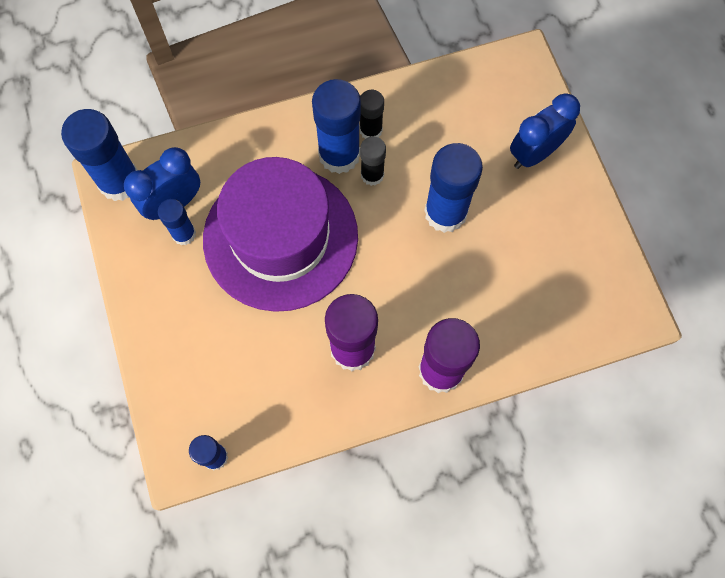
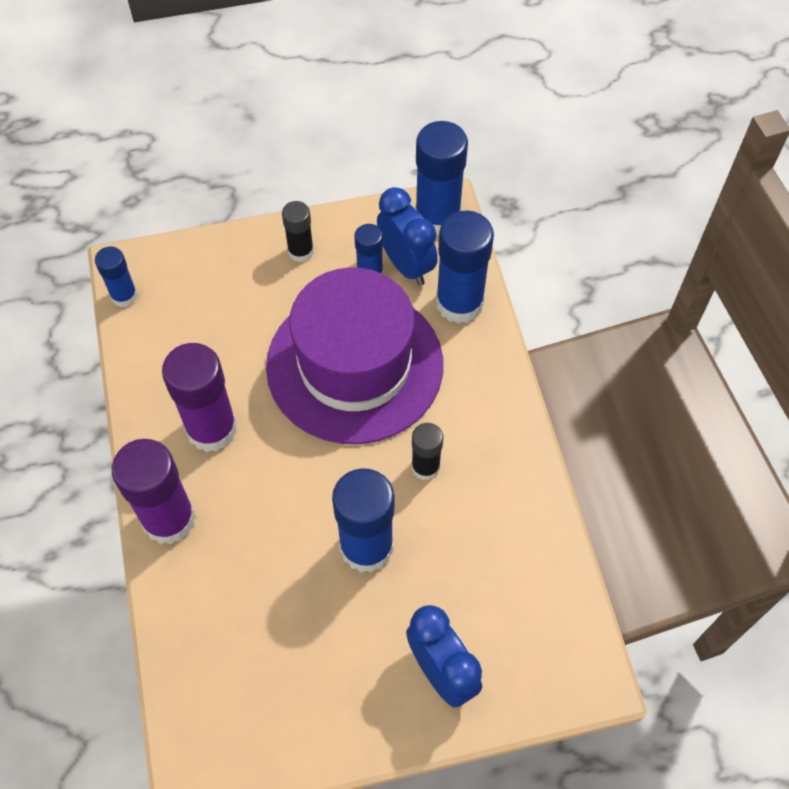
camera: 95 degrees right, 10 degrees down
(339, 155) = (455, 432): blue glue stick -> blue glue stick (459, 303)
(371, 130) = (487, 470): black glue stick -> black glue stick (300, 251)

